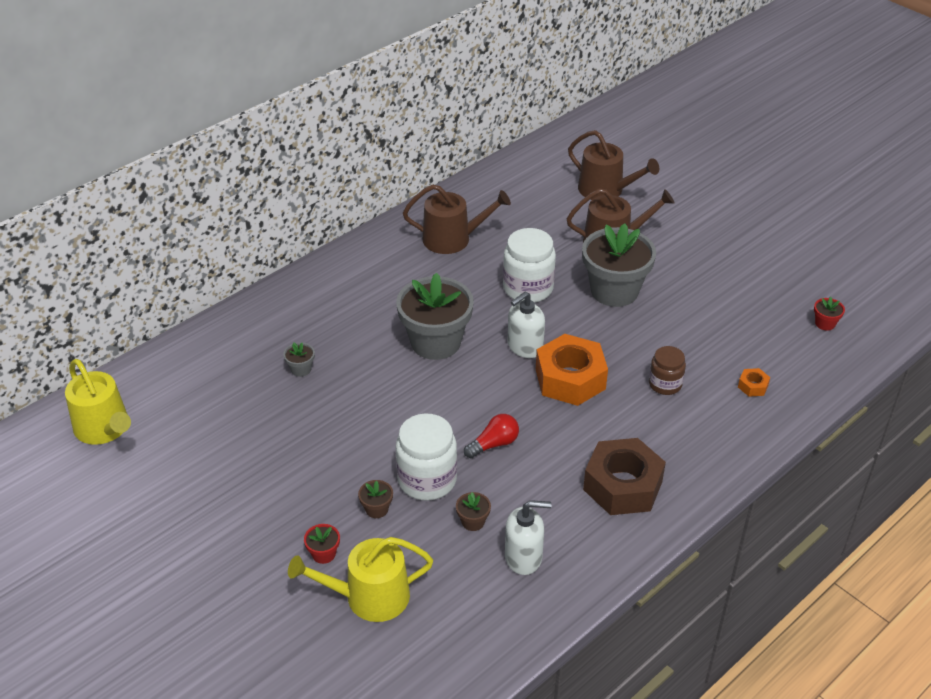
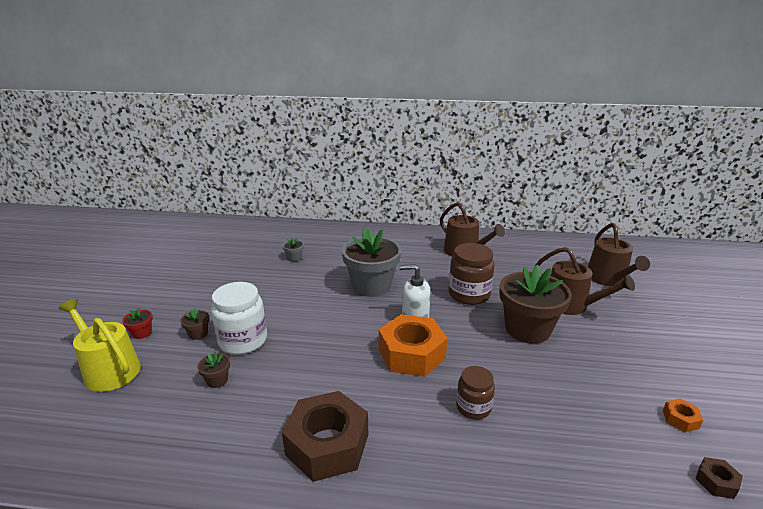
camera: 50 degrees right, 15 degrees down
(104, 429) = (194, 232): yellow watering can -> none
(494, 444) = (305, 352): red light bulb -> none
(523, 557) = (196, 426): white soap dispenser -> none
(528, 288) = (469, 294): white jar -> brown jar
(614, 291) = (527, 329): grey flower pot -> brown flower pot
(753, 386) = (552, 470): orange nut -> orange nut (680, 419)
(825, 323) = (716, 482): red flower pot -> brown nut

